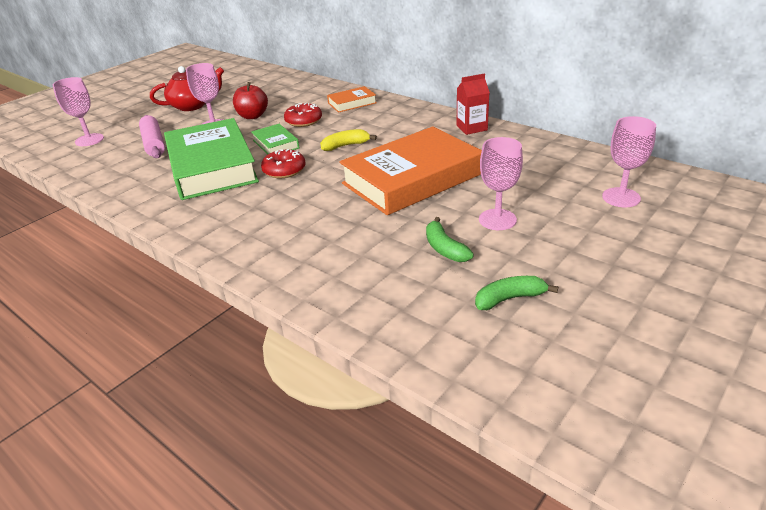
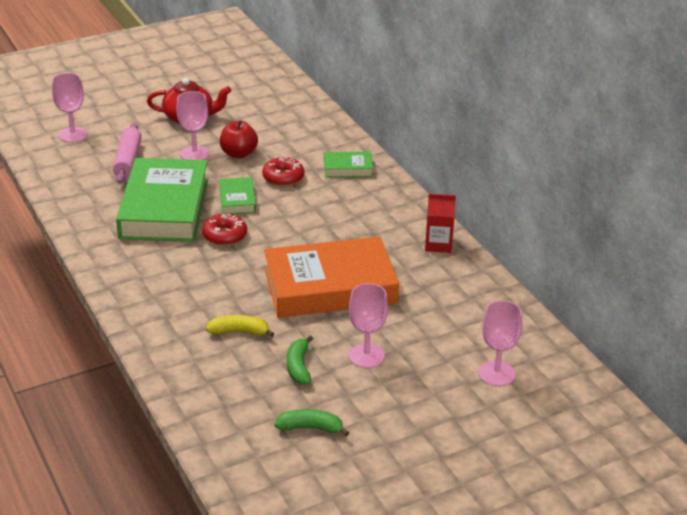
camera: 20 degrees right, 0 degrees up
(345, 146) = (300, 225): yellow banana -> yellow banana (239, 331)
(352, 103) = (348, 168): orange book -> green book

